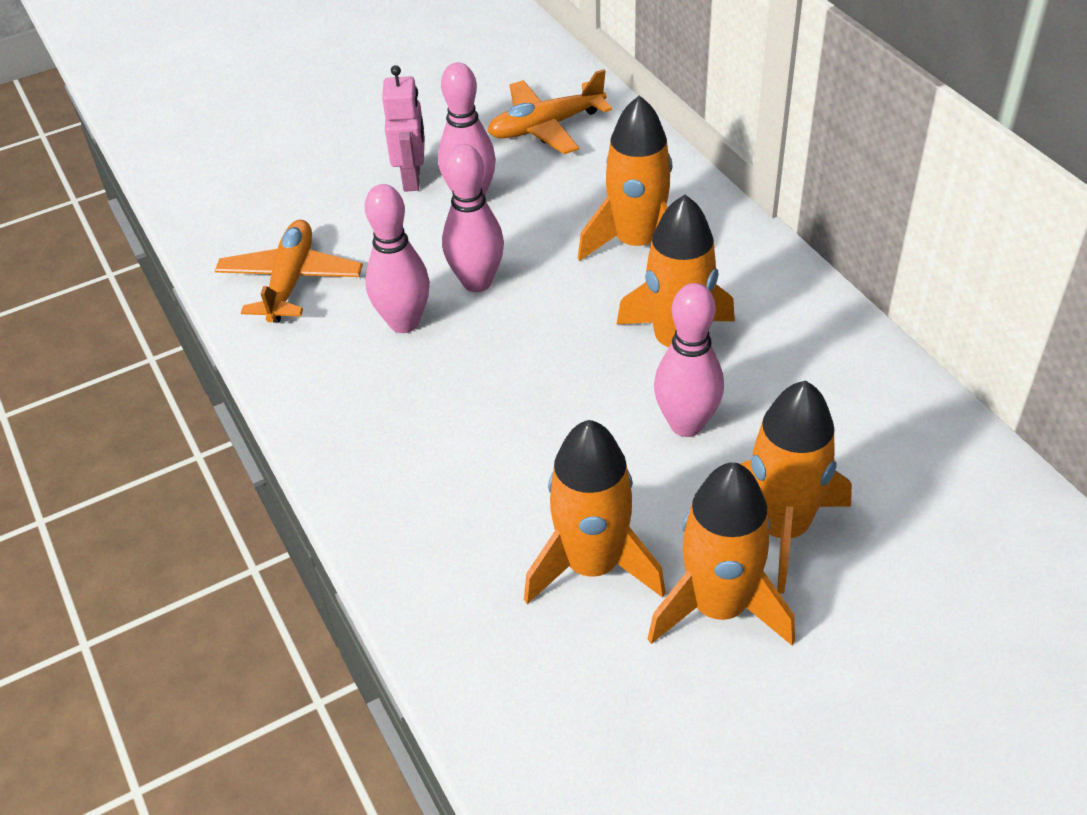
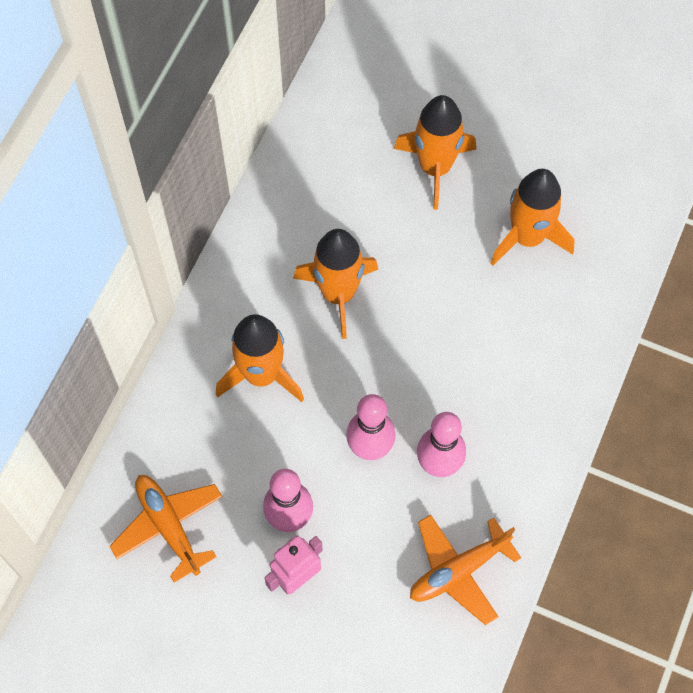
camera: 130 degrees left, 20 degrees up
(546, 127) = (169, 526): orange plane -> orange plane turned 150 degrees counterclockwise
(686, 424) = (398, 251): pink bowling pin -> none
(718, 607) = (505, 169): orange rocket -> none

